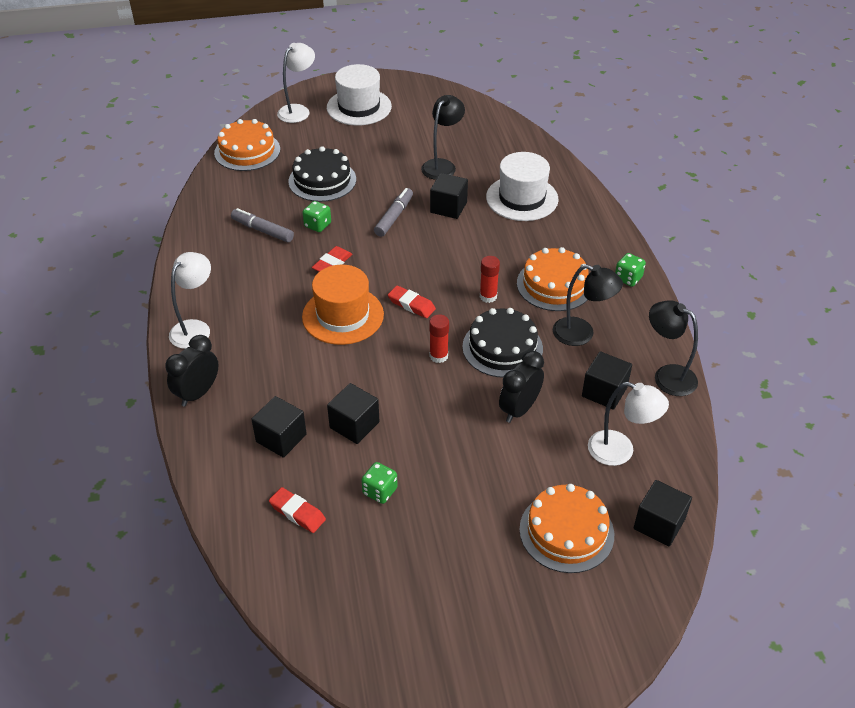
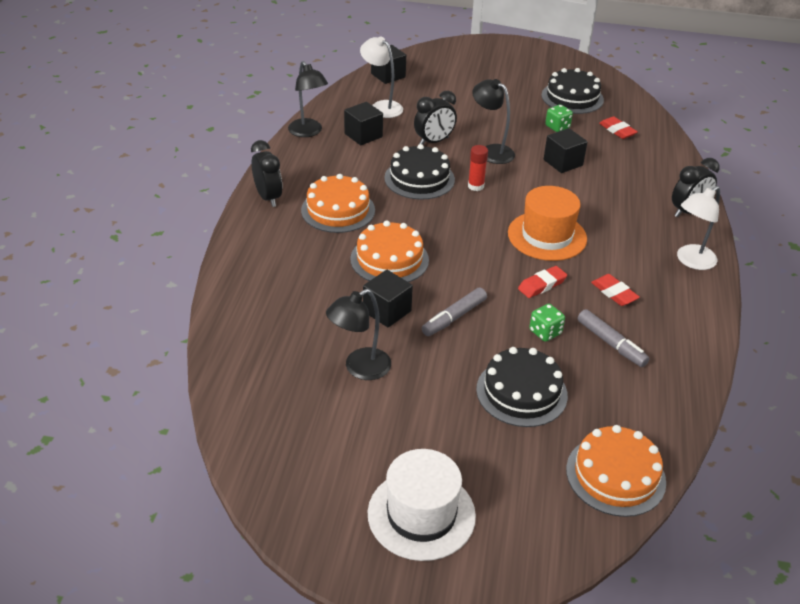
camera: 160 degrees left, 5 degrees down
(281, 438) = (621, 169): black cube -> none
(298, 110) = (520, 539): white lamp -> none
(377, 570) = (572, 97): none -> black cake
(411, 304) = (479, 228): red eraser -> red eraser (614, 293)
(488, 296) = (405, 216): red glue stick -> none
(522, 198) = (299, 298): white hat -> none
(566, 531) = (446, 85): orange cake -> orange cake (389, 259)
(582, 334) = (347, 171): black lamp -> black lamp (491, 151)
(628, 278) = (268, 197): green dice -> black clock

